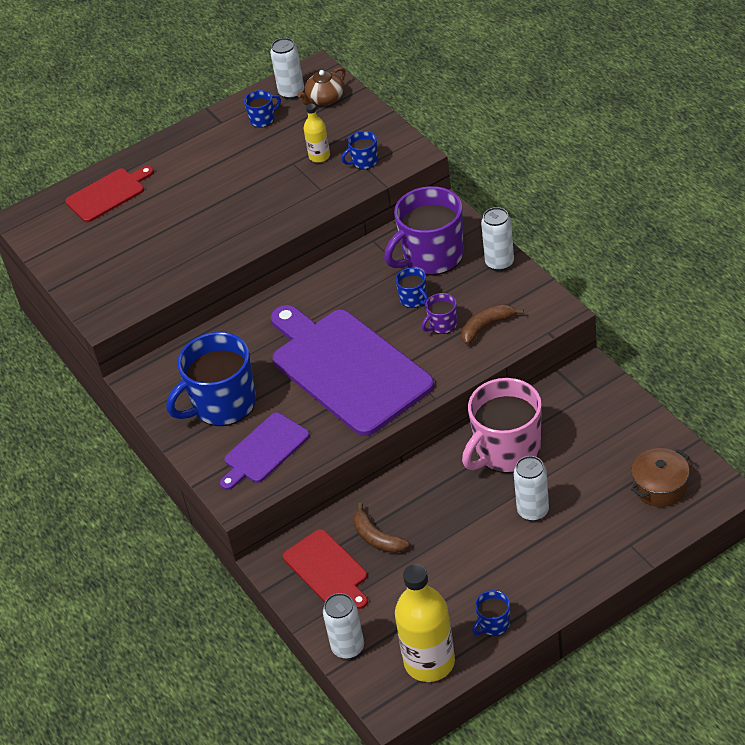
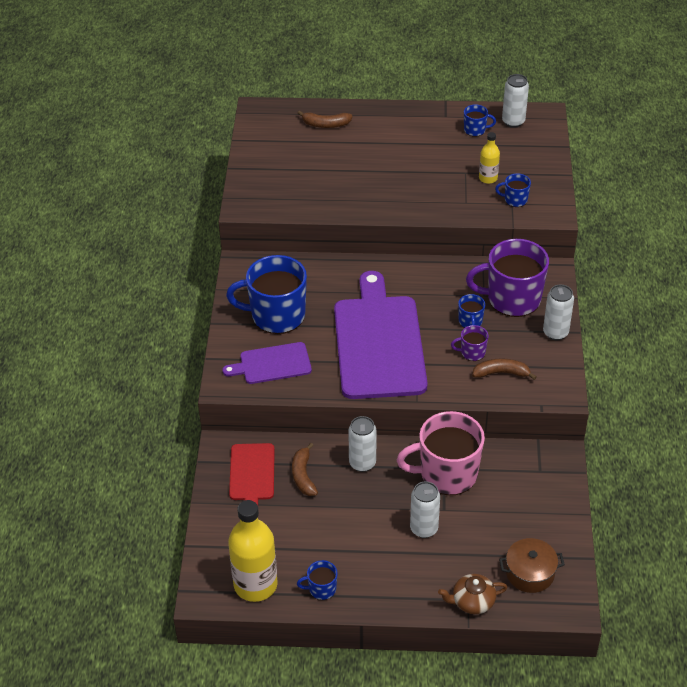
camera: 30 degrees right, 0 degrees up
(108, 194) = (325, 124): red cutting board -> brown banana
(325, 99) = (531, 139): brown teapot -> brown teapot (472, 601)
(348, 647) = (214, 537): white can -> white can (362, 463)

